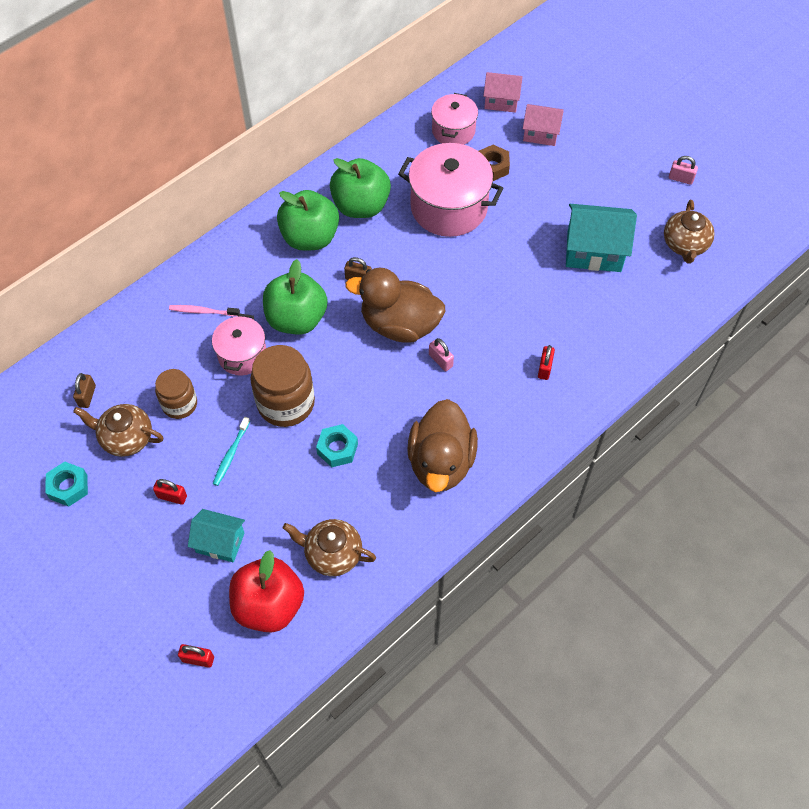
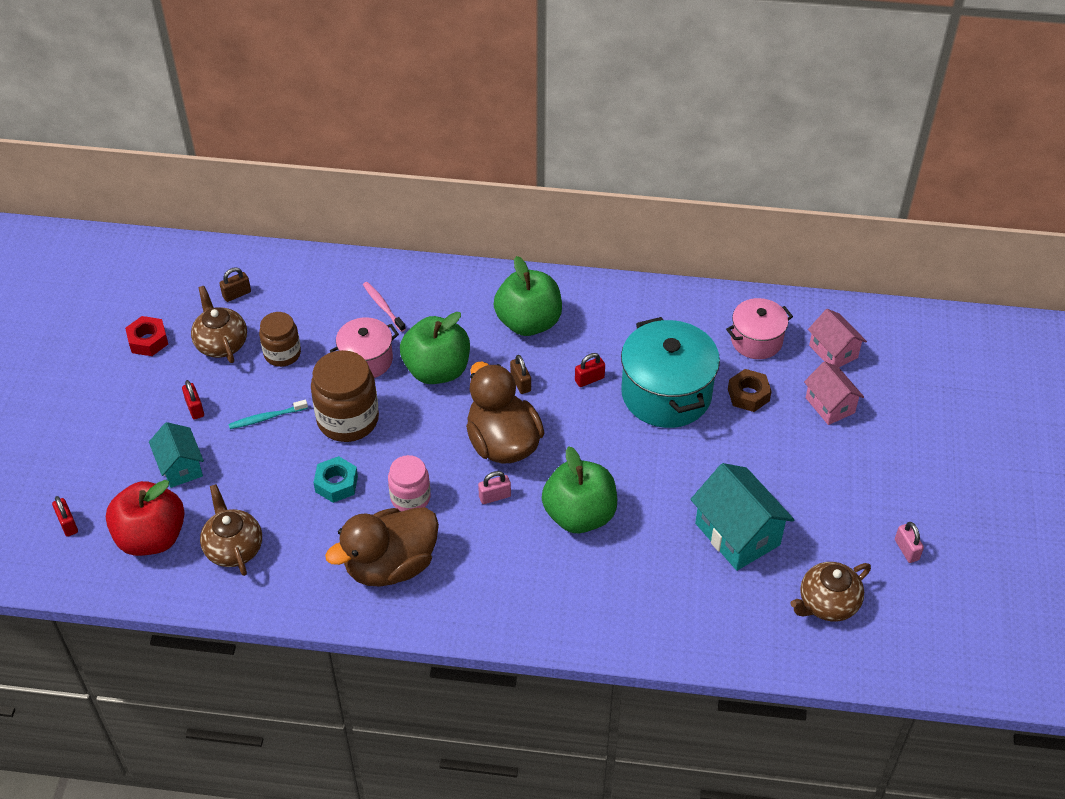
camera: 50 degrees right, 10 degrees down
(68, 487) = (148, 341): turquoise nut -> red nut
(361, 206) = (599, 333): green apple -> green apple (579, 515)
(394, 411) = (410, 498): none -> pink jar
(440, 360) = (494, 496): pink padlock -> pink padlock turned 60 degrees clockwise
(449, 207) = (666, 394): pink pot -> turquoise pot
(544, 368) = (564, 579): red padlock -> red padlock (589, 379)

